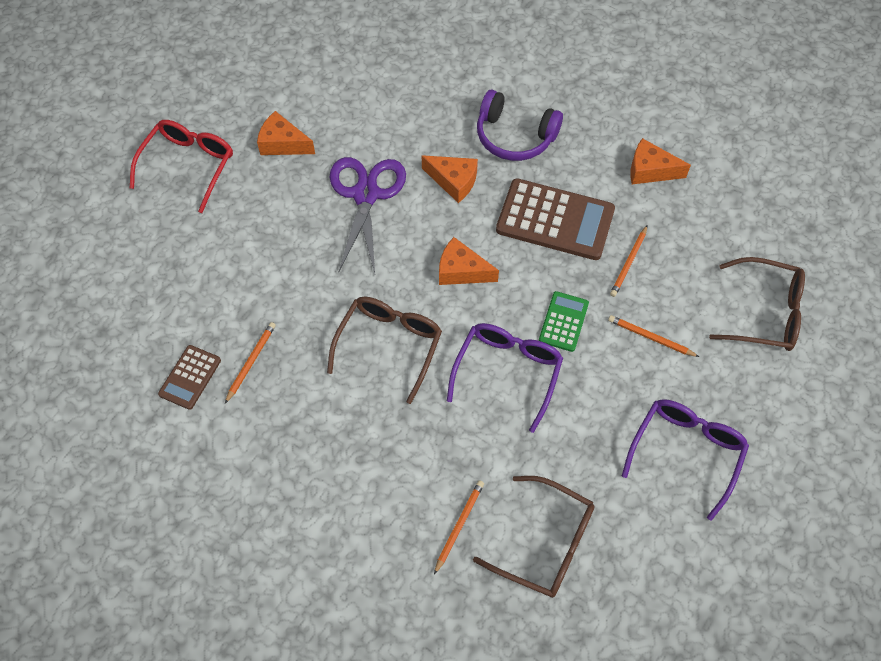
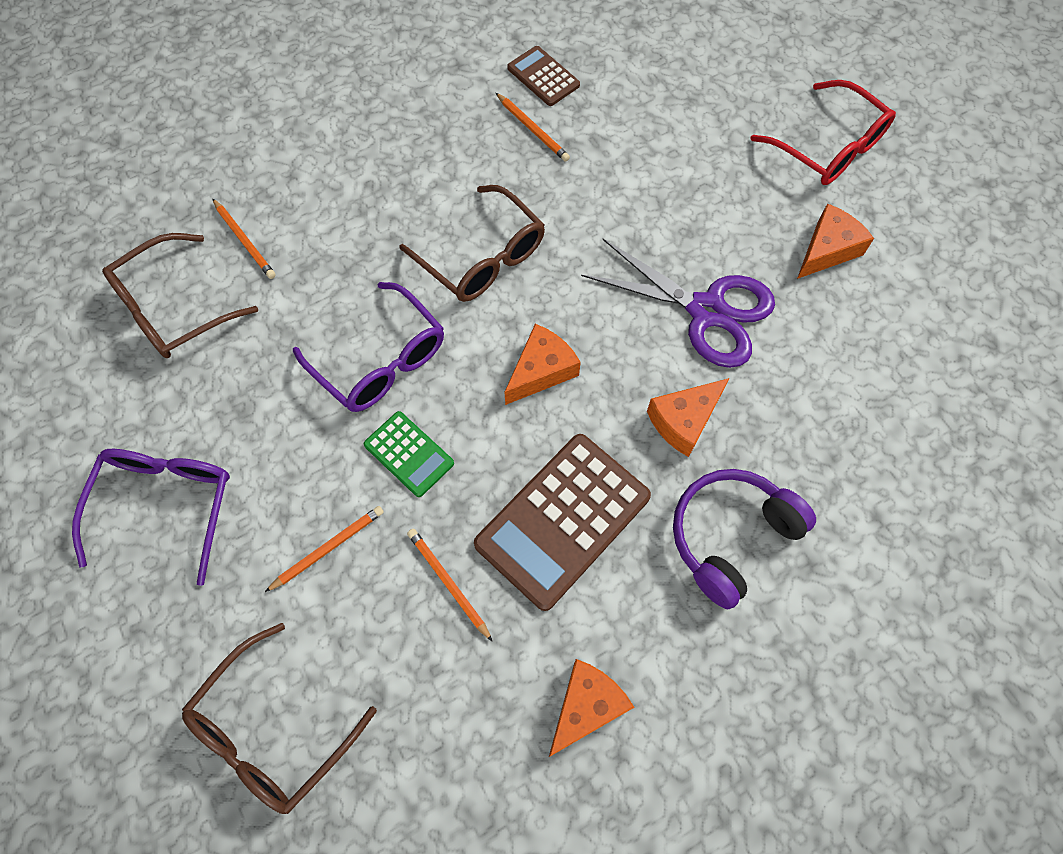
camera: 115 degrees right, 5 degrees up
(686, 452) = (166, 505): purple glasses -> purple glasses turned 135 degrees counterclockwise

